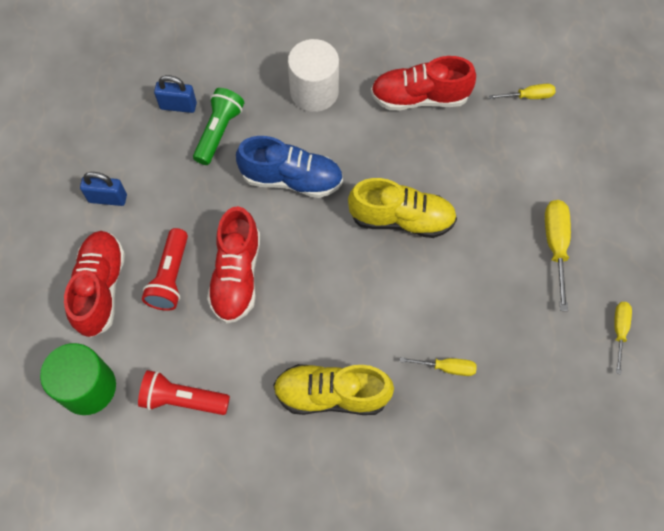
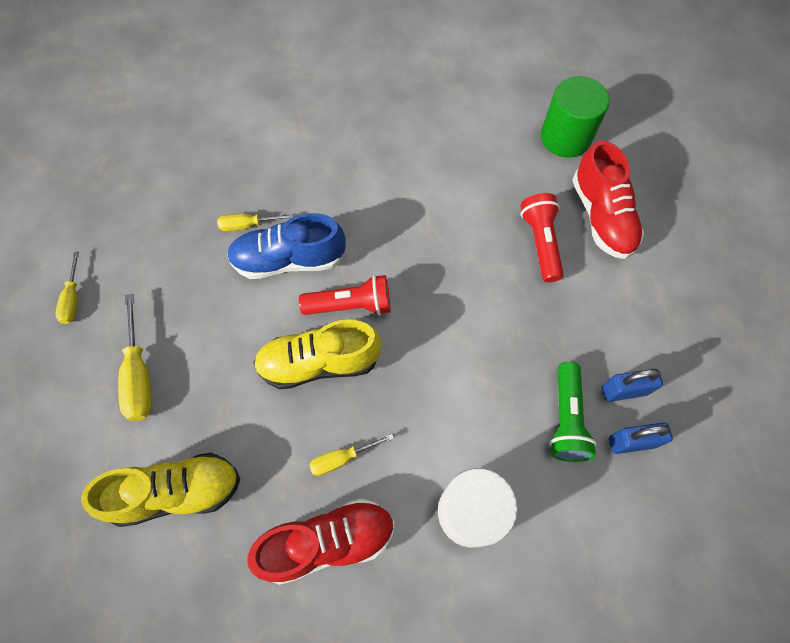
camera: 165 degrees right, 0 degrees up
(108, 198) = (647, 305): blue padlock -> blue padlock (624, 391)
(183, 399) = (480, 147): red flashlight -> red flashlight (351, 305)
(236, 275) = (476, 260): red shoe -> none
(291, 179) = (457, 379): blue shoe -> blue shoe (289, 260)
(331, 394) = (350, 180): yellow shoe -> yellow shoe (176, 492)
(528, 96) = (177, 587): yellow screwdriver -> yellow screwdriver (342, 458)

